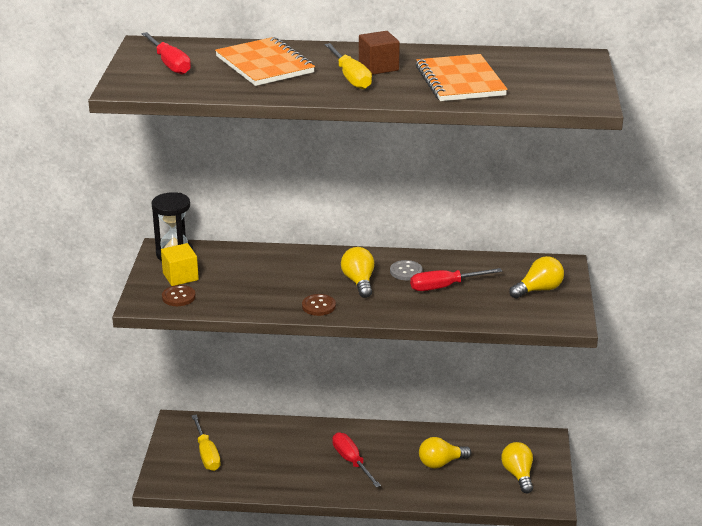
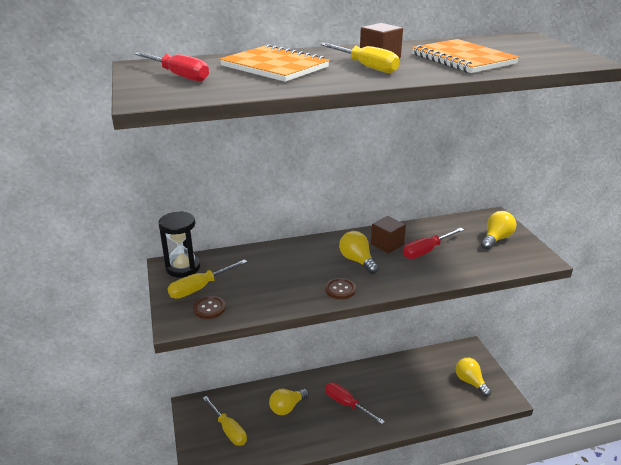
camera: 20 degrees left, 0 degrees up
(180, 276) = (200, 288): yellow cube -> yellow screwdriver
(406, 271) = (387, 244): grey button -> brown cube
(441, 463) = (411, 387): yellow light bulb -> yellow light bulb (287, 407)

